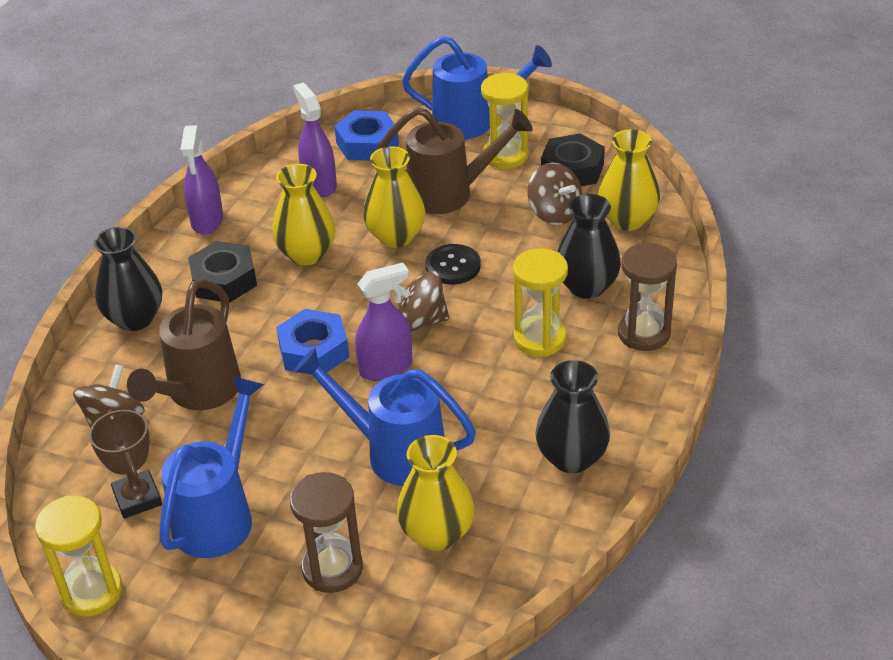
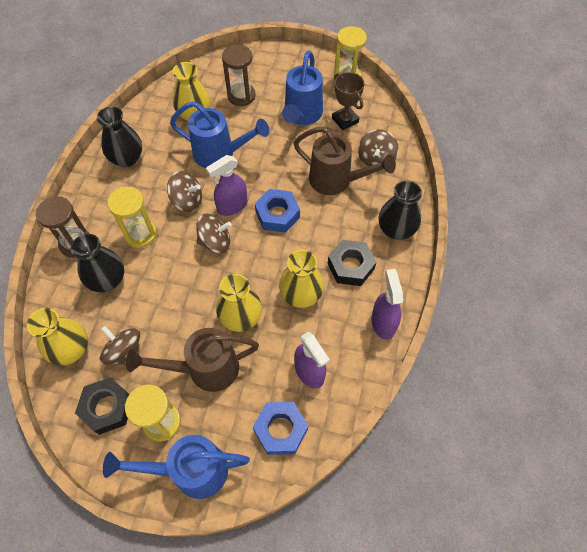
camera: 170 degrees right, 20 degrees up
(198, 393) = (336, 181): brown watering can -> brown watering can turned 105 degrees clockwise
(453, 266) = (198, 291): black button -> none
(461, 380) = (187, 201): none -> brown spinning top

